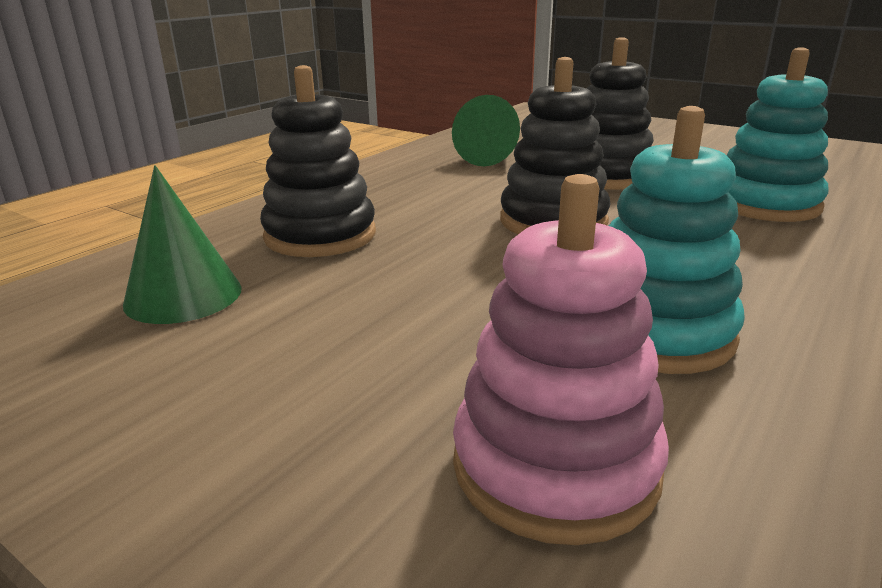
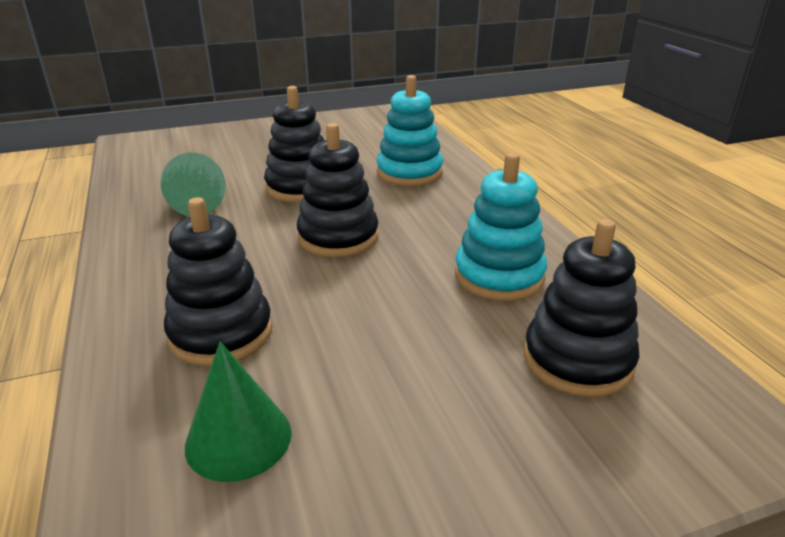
camera: 55 degrees left, 5 degrees up
(555, 466) = (577, 360): pink stacking toy -> black stacking toy

